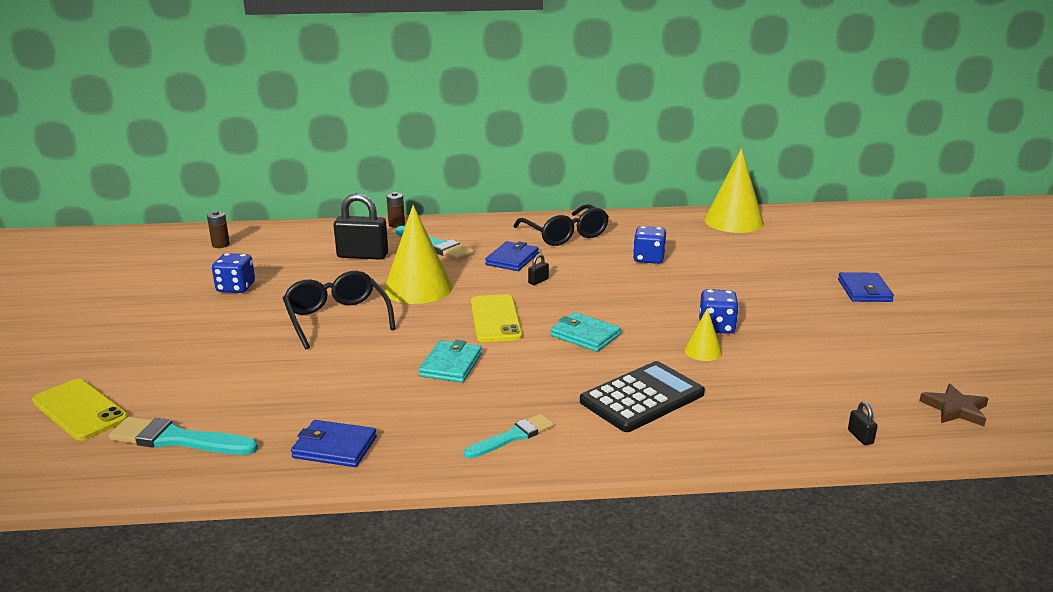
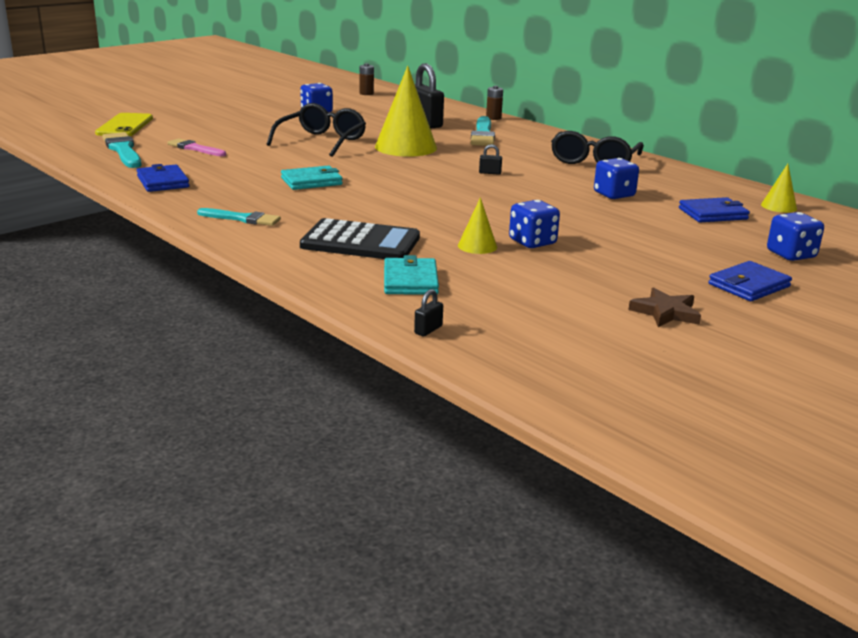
camera: 50 degrees right, 0 degrees up
(247, 392) = (195, 148): none -> pink brush
(495, 319) = (402, 176): yellow phone -> none
(512, 259) = (510, 158): blue wallet -> blue wallet (713, 214)
(585, 335) = (428, 205): turquoise wallet -> turquoise wallet (410, 281)
(733, 221) = (778, 206): yellow cone -> yellow cone, size x0.48
(823, 256) = (791, 255): none -> blue dice
(955, 409) = (558, 365): brown star -> brown star (665, 312)

